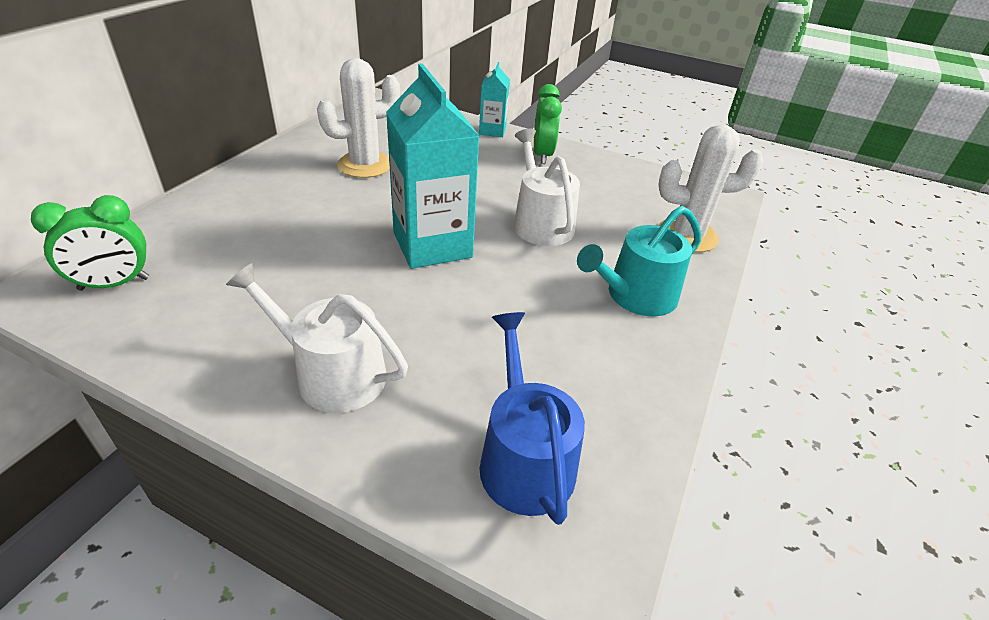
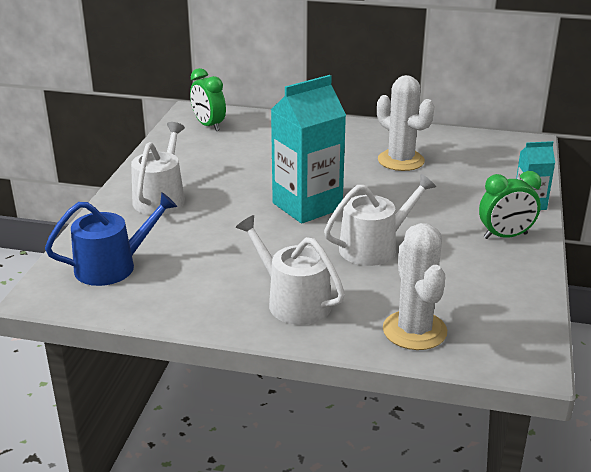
camera: 80 degrees right, 10 degrees down
(635, 296) = (293, 301): turquoise watering can -> white watering can

